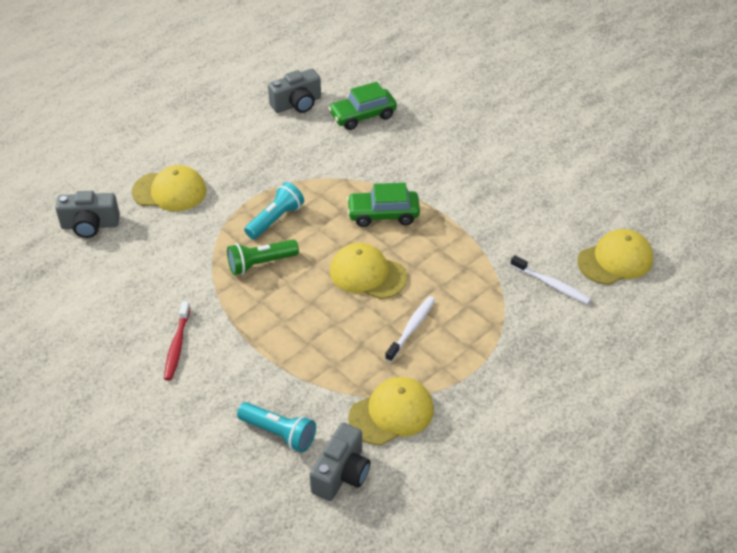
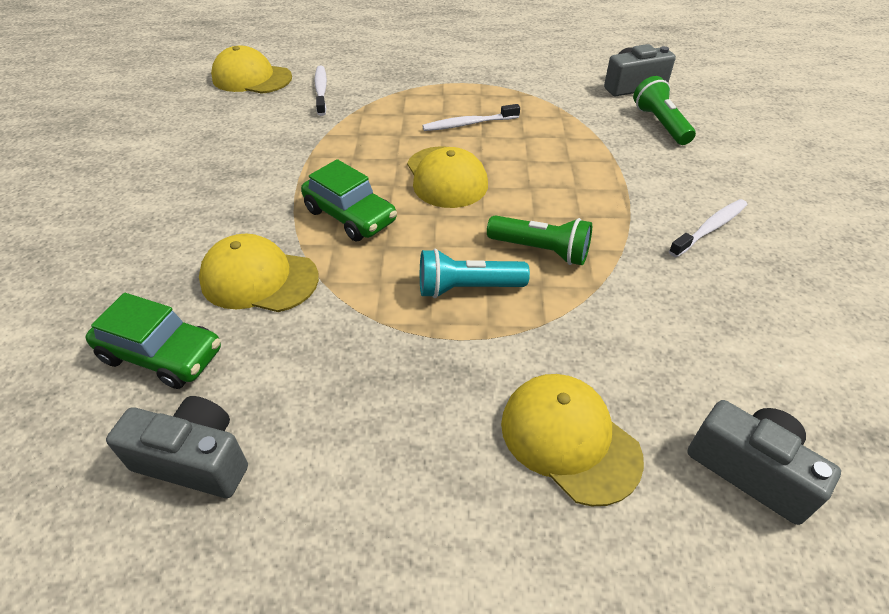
camera: 135 degrees left, 0 degrees up
(177, 345) = (710, 228): red toothbrush -> white toothbrush
(279, 433) = (660, 124): turquoise flashlight -> green flashlight
(391, 413) = (556, 93): yellow cap -> yellow cap (259, 279)

